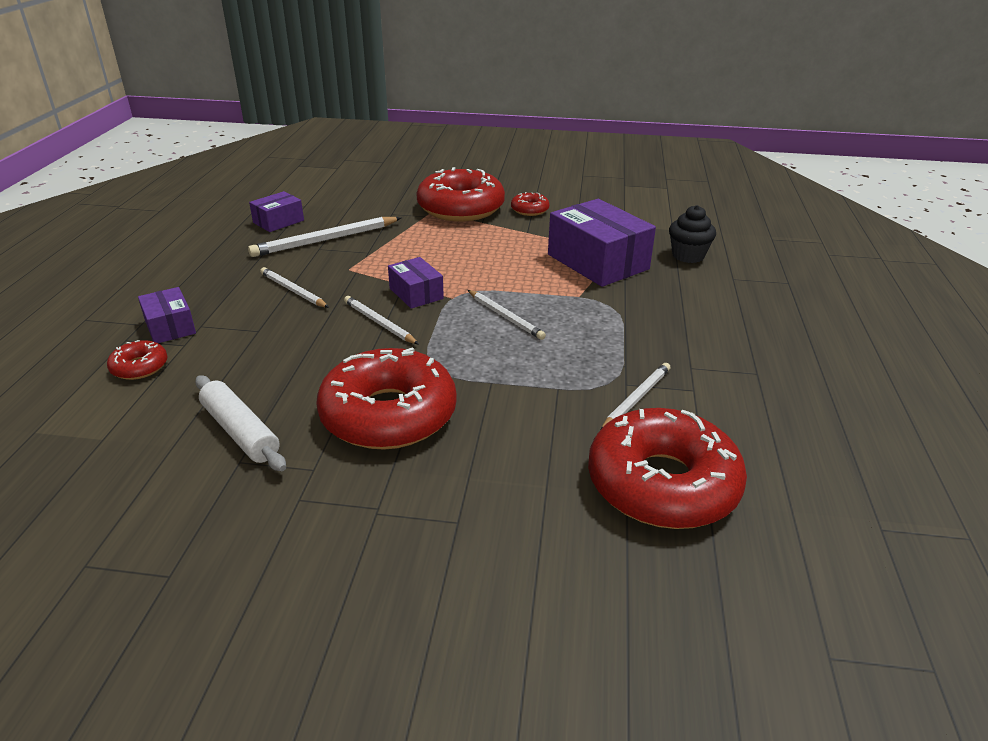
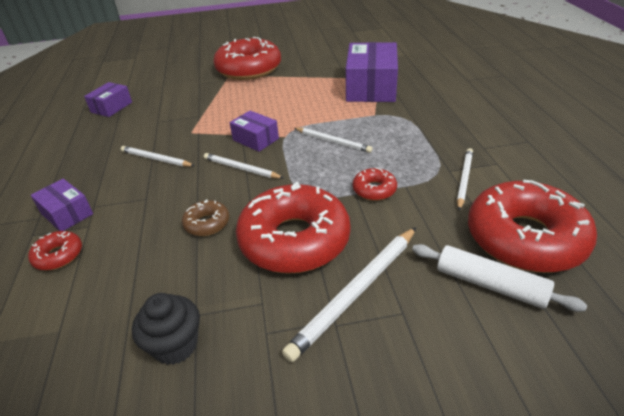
camera: 15 degrees left, 5 degrees up
(240, 432) = (181, 288): white rolling pin -> white rolling pin (490, 285)
(306, 373) = (207, 223): none -> brown donut
(326, 240) = (159, 113): white pencil -> white pencil (356, 292)
(529, 210) = (299, 60): red donut -> red donut (374, 190)
(597, 262) = (371, 87): purple box -> purple box turned 60 degrees clockwise
(688, 255) = (428, 70): black cupcake -> black cupcake (175, 345)

